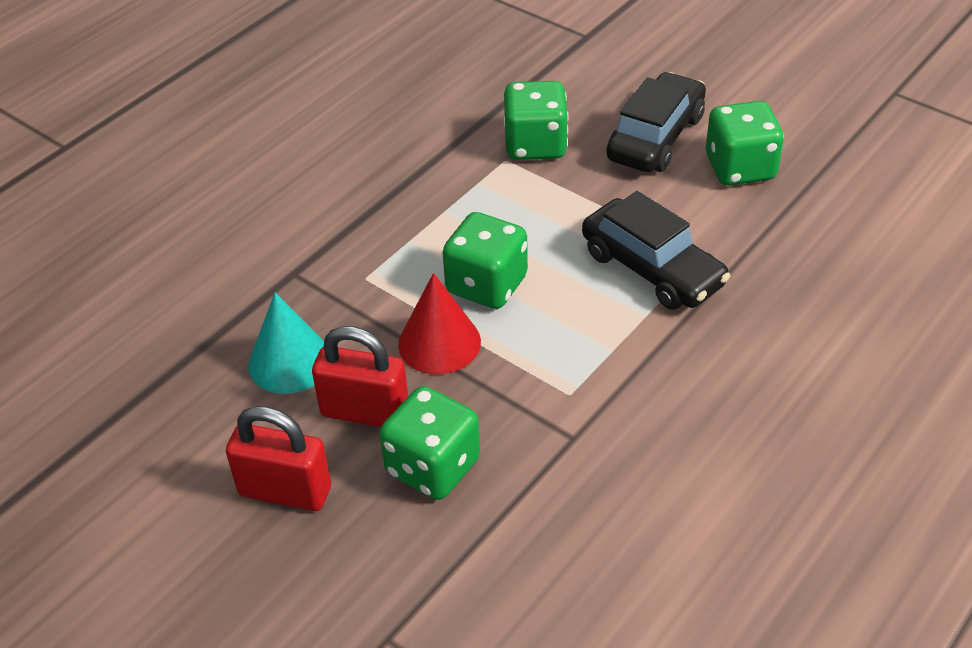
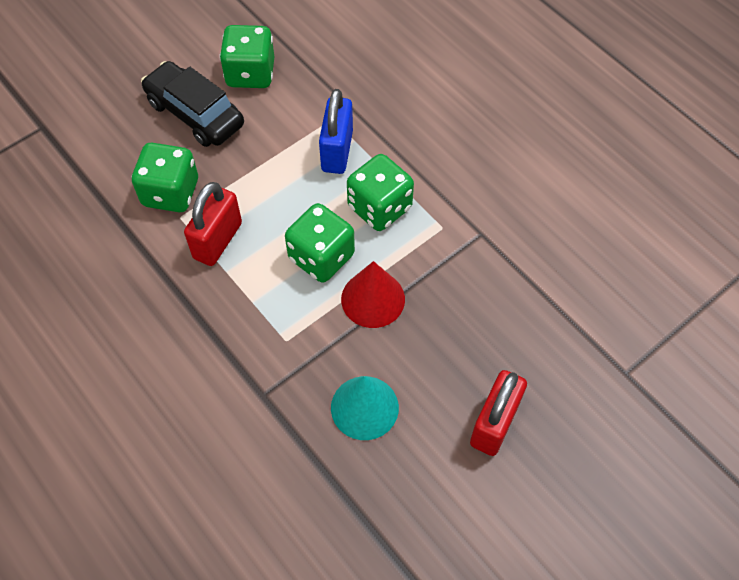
camera: 80 degrees left, 15 degrees up
(365, 412) = (430, 359): red padlock -> red padlock (217, 240)
(433, 467) = (490, 322): green dice -> green dice (379, 207)
(652, 269) = (337, 151): black car -> blue padlock

